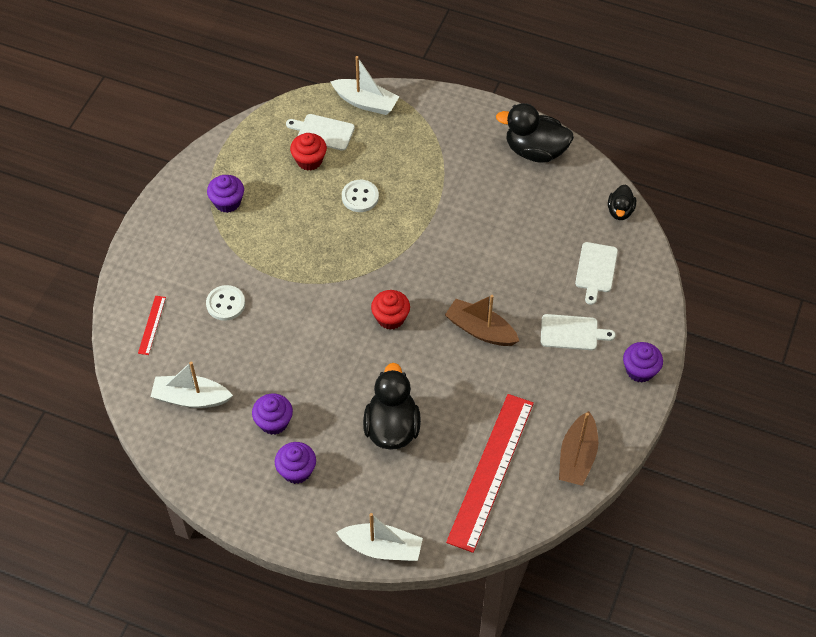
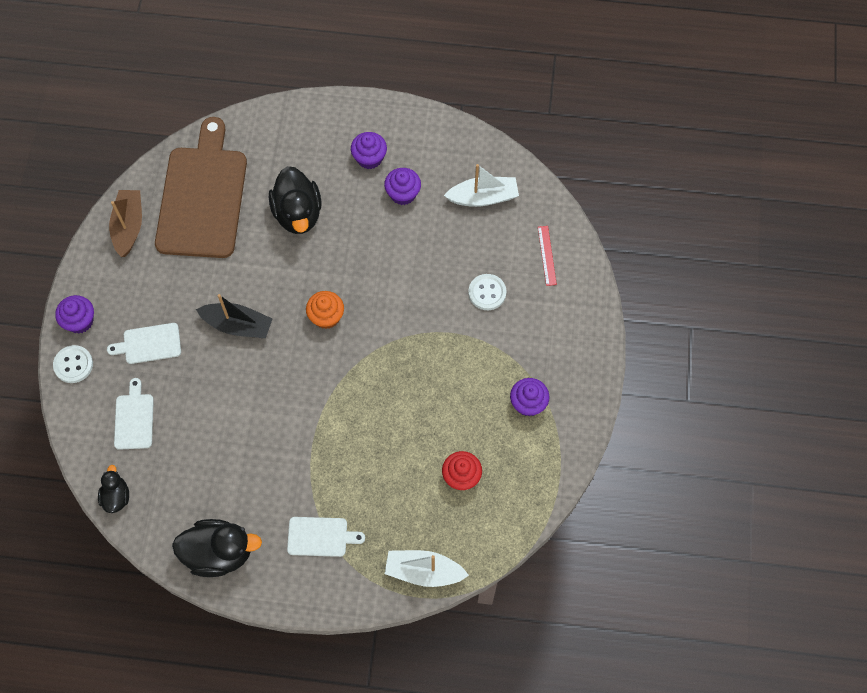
camera: 165 degrees right, 10 degrees up
(323, 132) = (458, 518): white cutting board -> white cutting board (320, 537)
(360, 197) = (394, 444): white button -> white button (73, 365)
(382, 548) = (280, 114): white boat -> none
(390, 318) = (326, 316): red cupcake -> orange cupcake
(480, 330) = (237, 325): brown boat -> black boat
(490, 471) = (203, 196): red ruler -> brown cutting board

